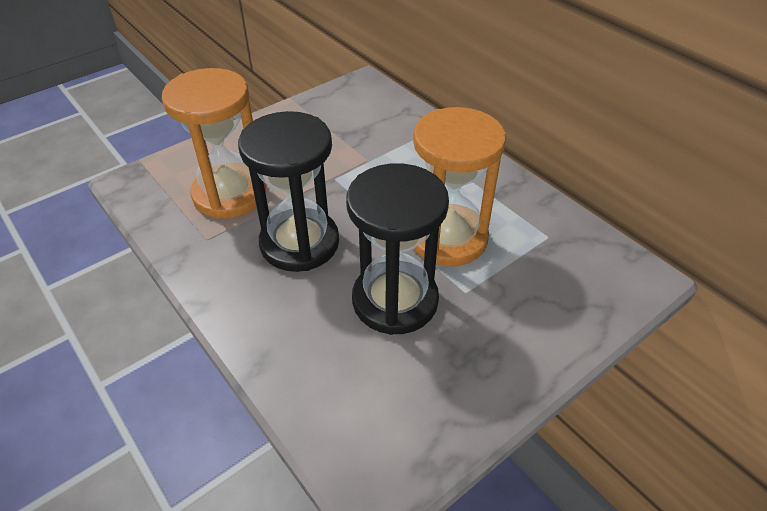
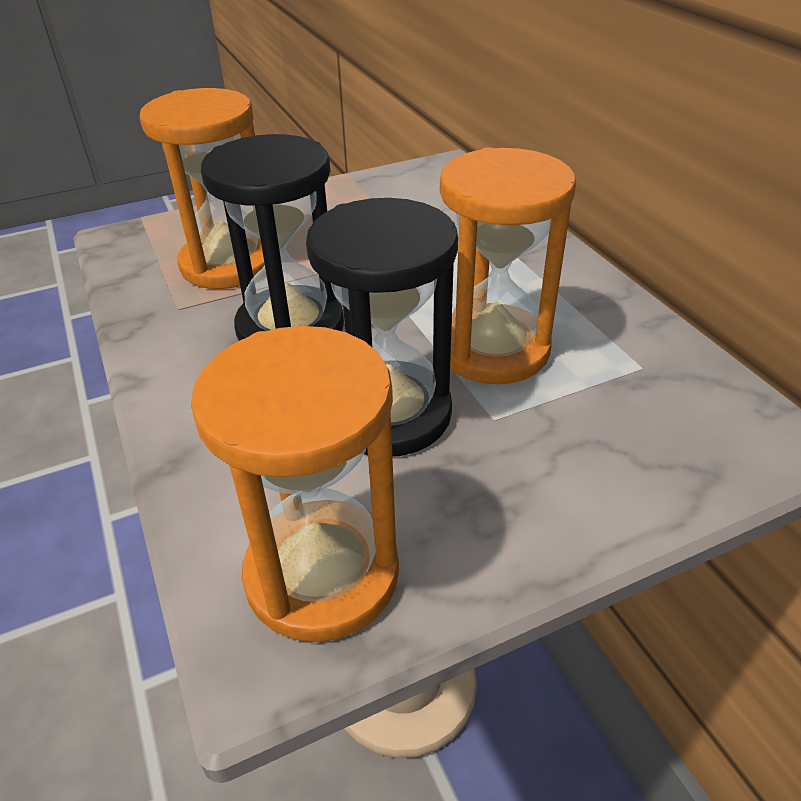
camera: 15 degrees right, 5 degrees down
(392, 424) = (322, 573): none -> orange hourglass

